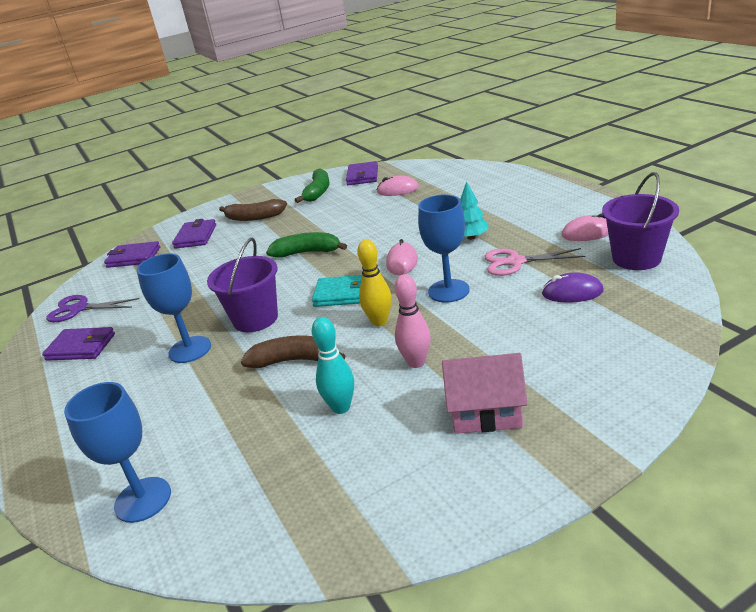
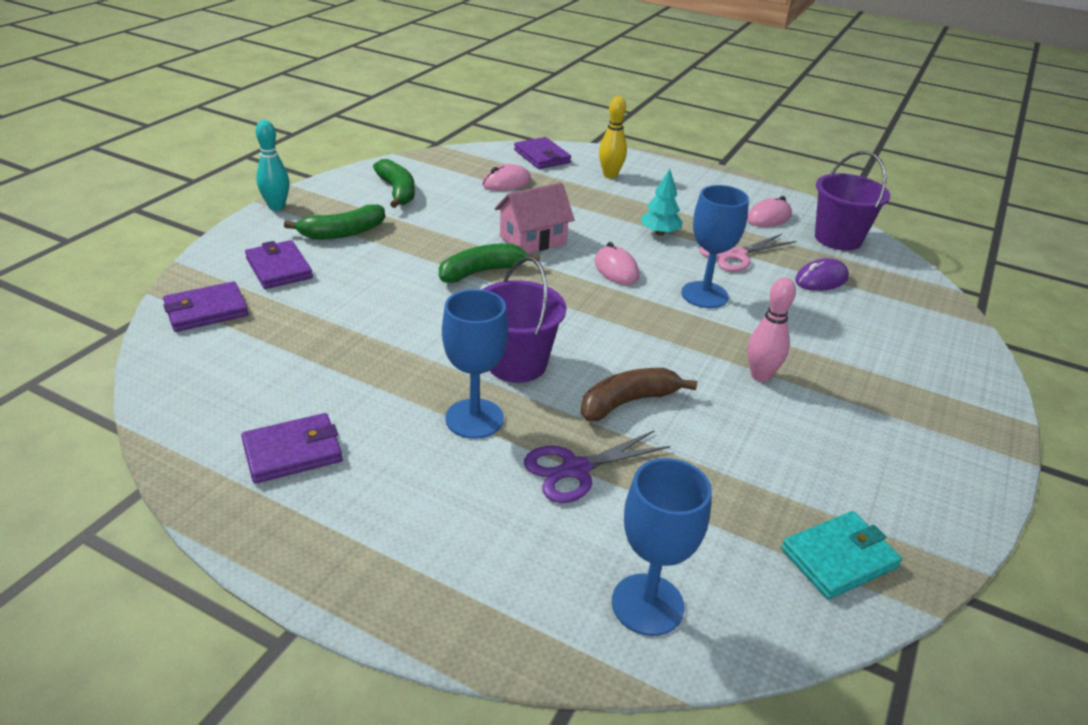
camera: 40 degrees left, 5 degrees up
(79, 309) = (209, 400): purple scissors -> purple scissors (575, 469)
(254, 217) = (342, 233): brown banana -> green banana
(341, 407) = (742, 439): turquoise bowling pin -> turquoise bowling pin (277, 207)
(343, 294) = (591, 316): turquoise wallet -> turquoise wallet (839, 558)
(362, 176) = (436, 167): purple wallet -> purple wallet (542, 156)
(379, 322) = (671, 340): yellow bowling pin -> yellow bowling pin (610, 175)
(485, 413) = (878, 409): pink house -> pink house (532, 240)

